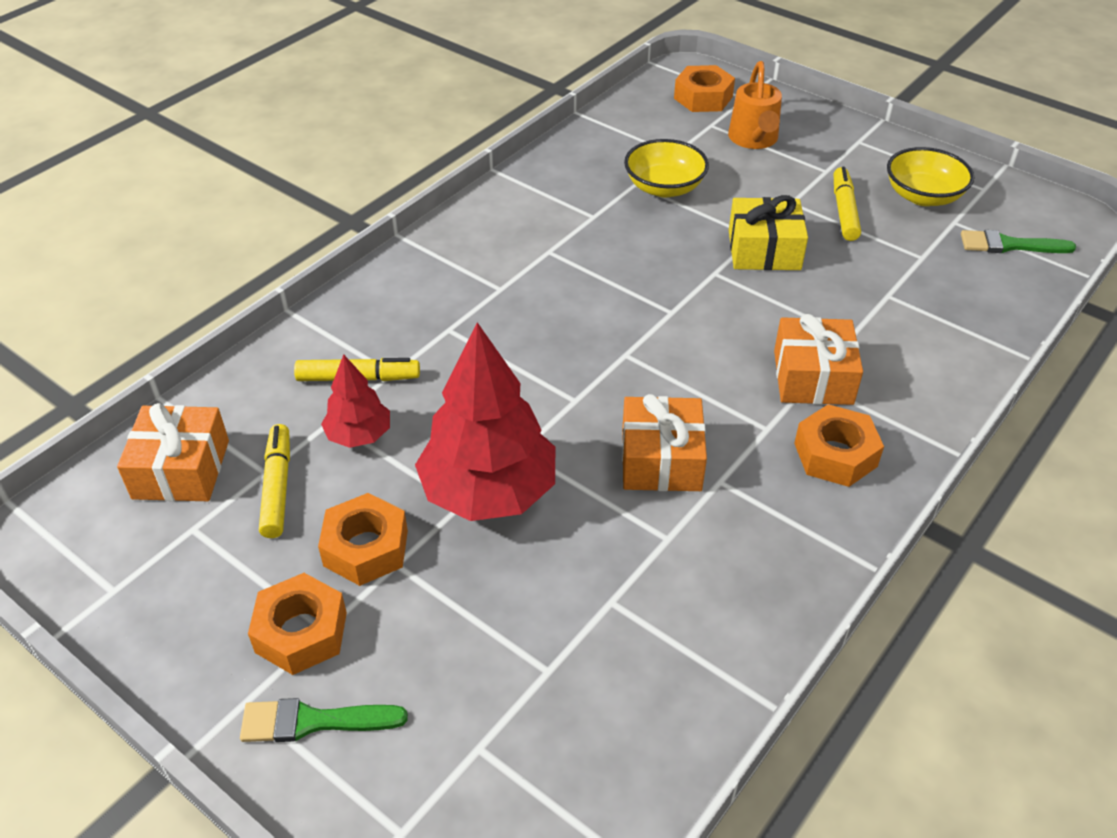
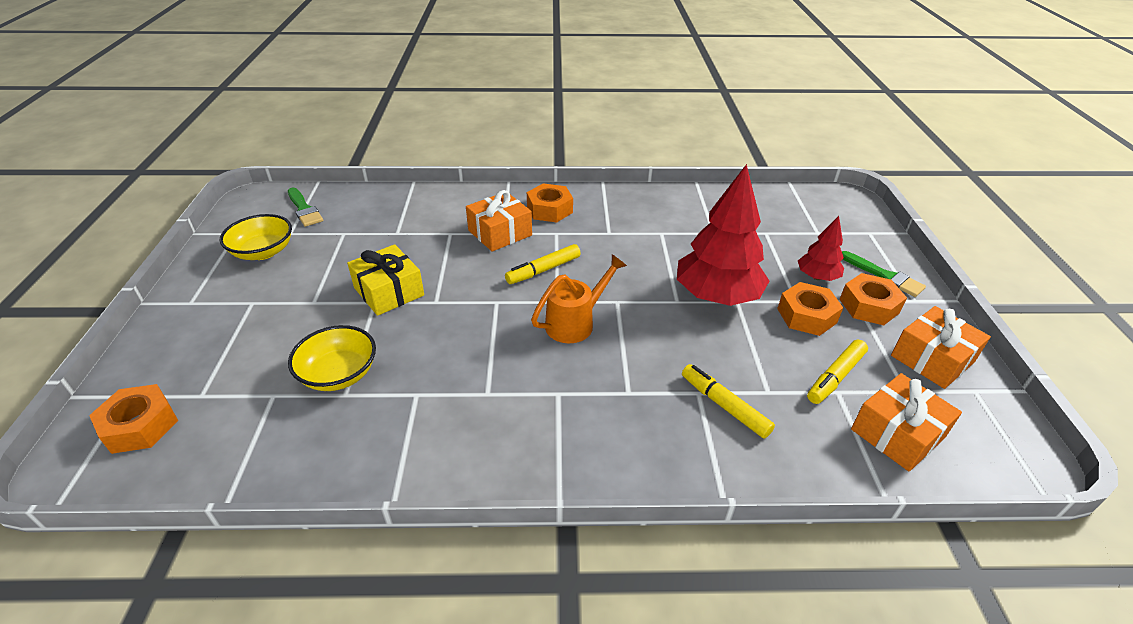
camera: 130 degrees left, 5 degrees down
(359, 435) = (759, 370): red tree -> red tree (817, 277)
(661, 460) = (619, 254): orange gift -> orange gift (932, 359)
(754, 140) = (219, 357): orange watering can -> orange watering can (575, 323)
(844, 211) = (308, 276): yellow marker -> yellow marker (543, 270)

